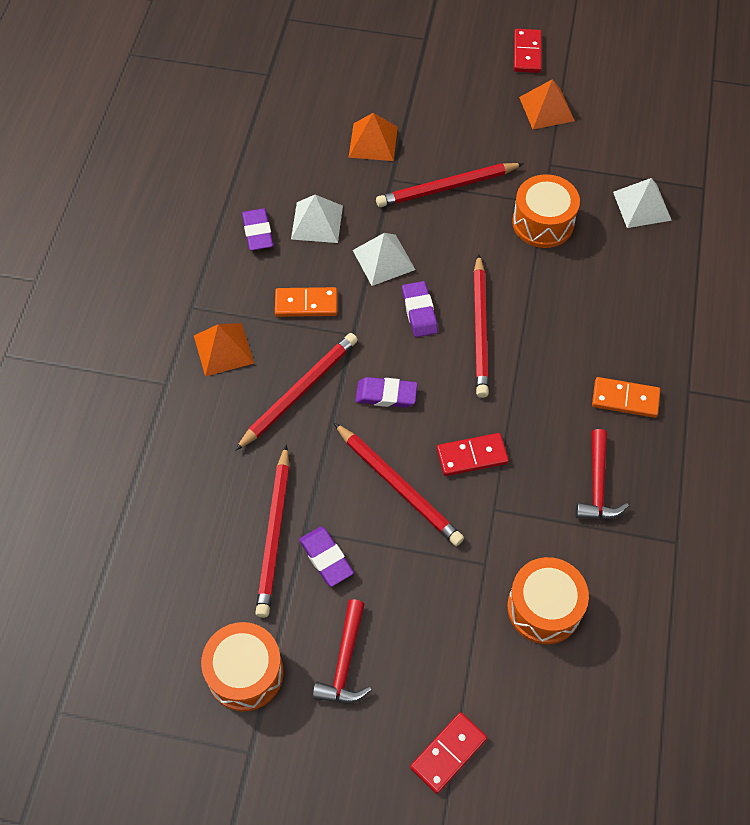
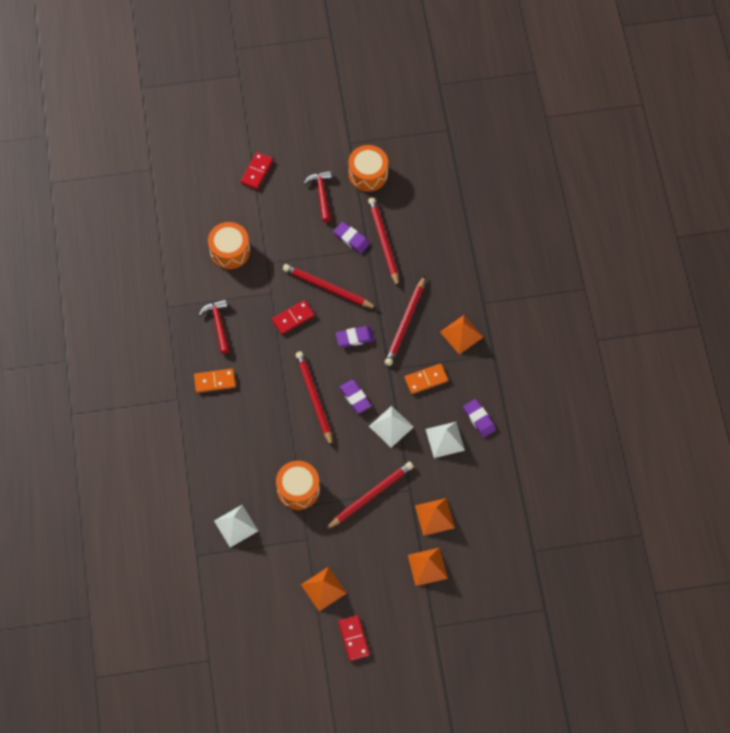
camera: 160 degrees right, 5 degrees up
(407, 95) = (427, 566): none -> orange pyramid

